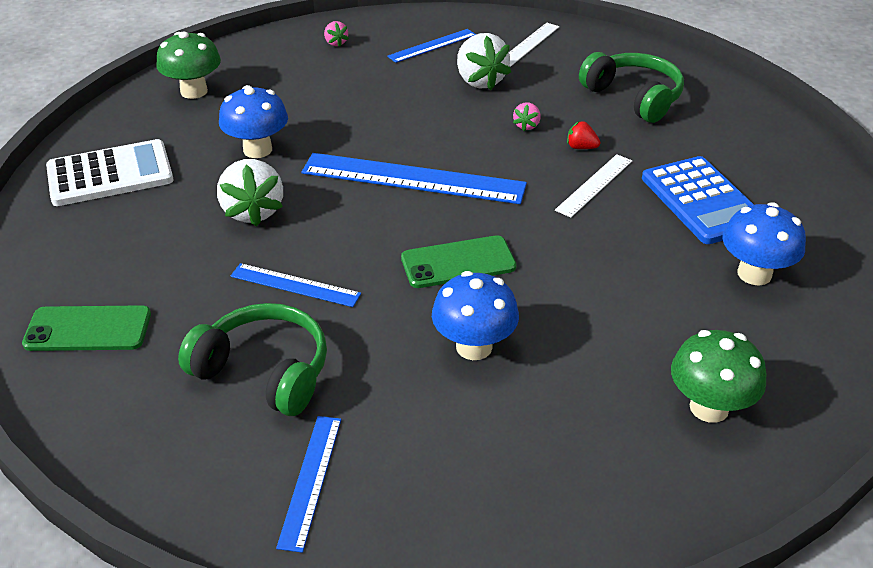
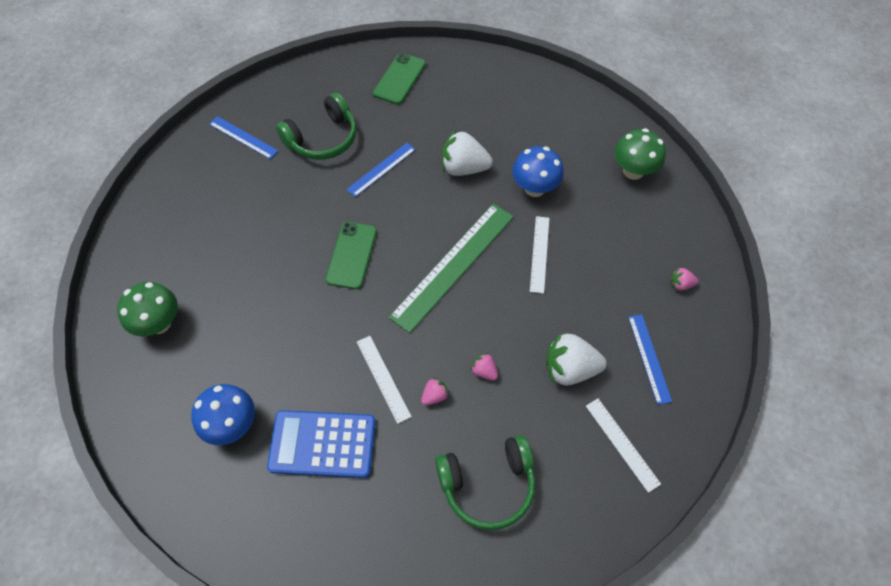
camera: 115 degrees right, 20 degrees up
(110, 174) = (542, 109): white calculator -> none
(354, 126) = (539, 254): none -> white ruler
(413, 178) = (453, 265): blue ruler -> green ruler
(474, 347) = (278, 233): blue mushroom -> none
(581, 147) = (434, 396): red strawberry -> pink strawberry

